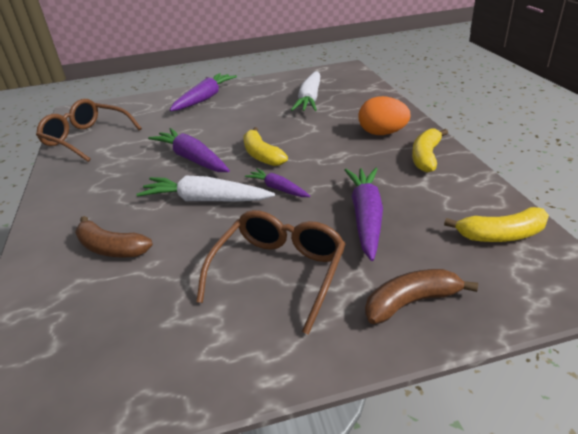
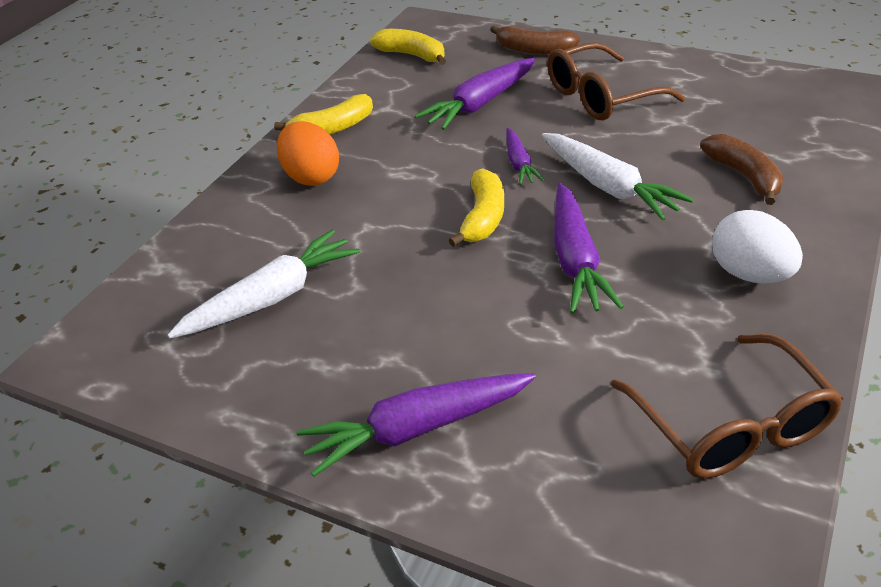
camera: 140 degrees left, 5 degrees up
(91, 189) = (750, 274): none -> white egg

